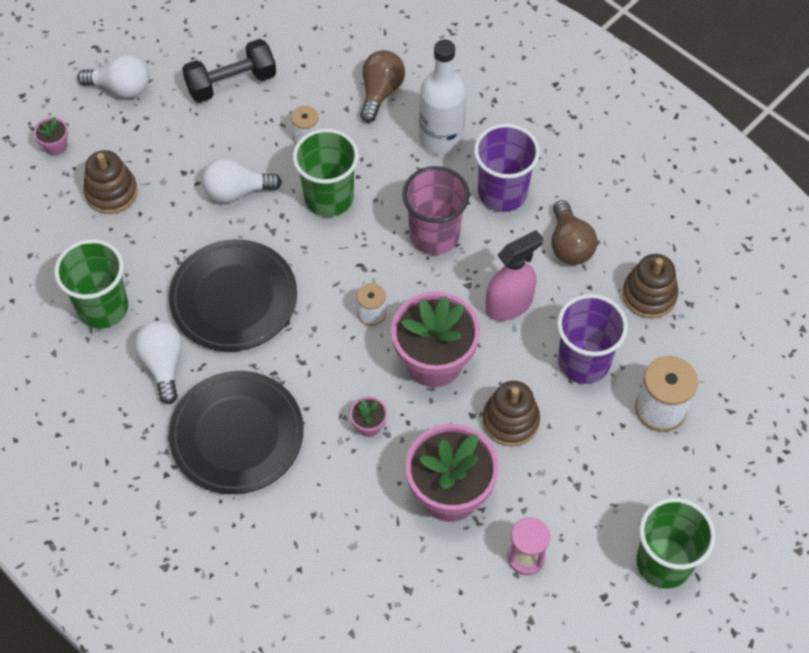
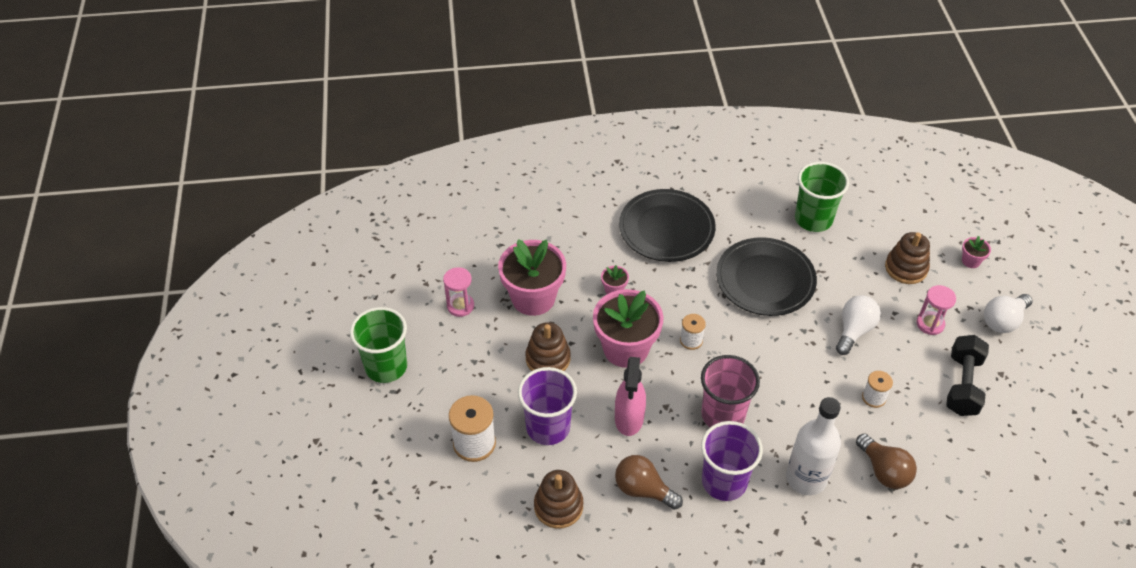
camera: 130 degrees right, 10 degrees down
(163, 364) = (746, 224): white light bulb -> none
(174, 139) = (930, 324): none -> pink hourglass
(329, 198) = (806, 376): green cup -> none

